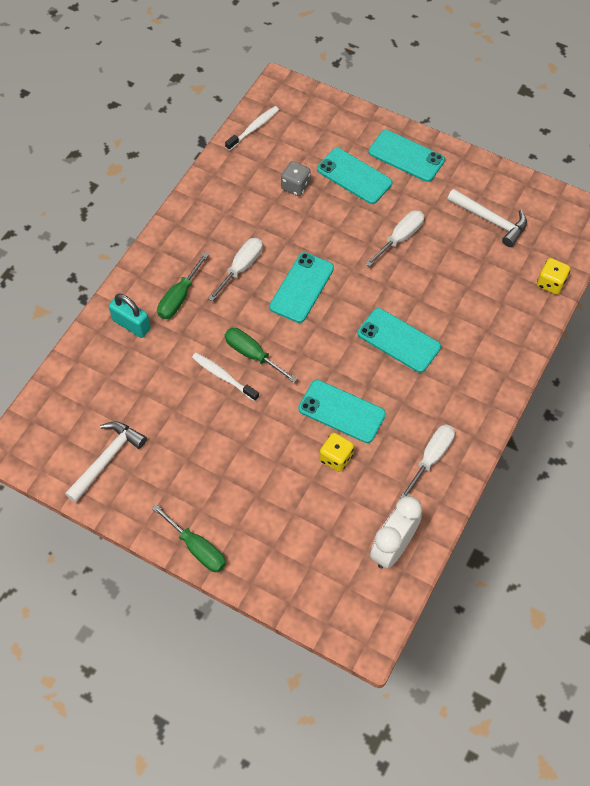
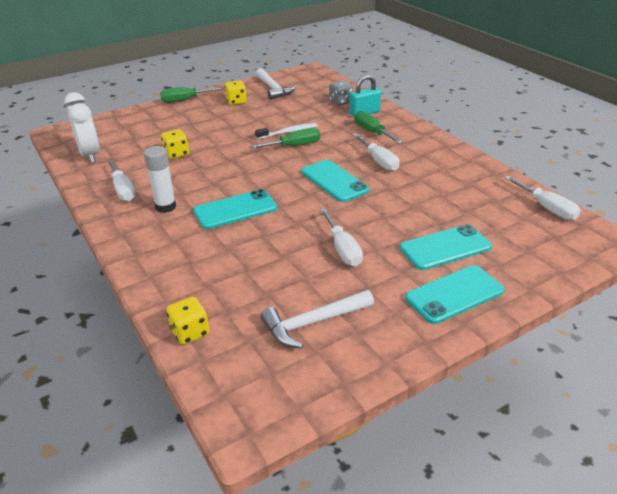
camera: 120 degrees right, 25 degrees down
(170, 480) = (236, 102): none -> yellow dice
(254, 128) = (547, 208): white toothbrush -> white screwdriver
(295, 186) = (453, 210): grey dice -> grey dice (341, 102)
(342, 411) = (207, 166): turquoise phone -> none
(431, 399) = (165, 207): none -> white glue stick

